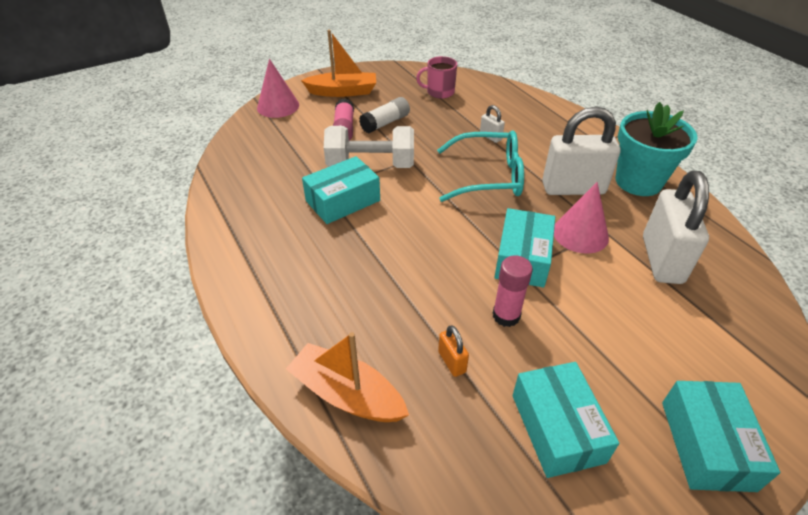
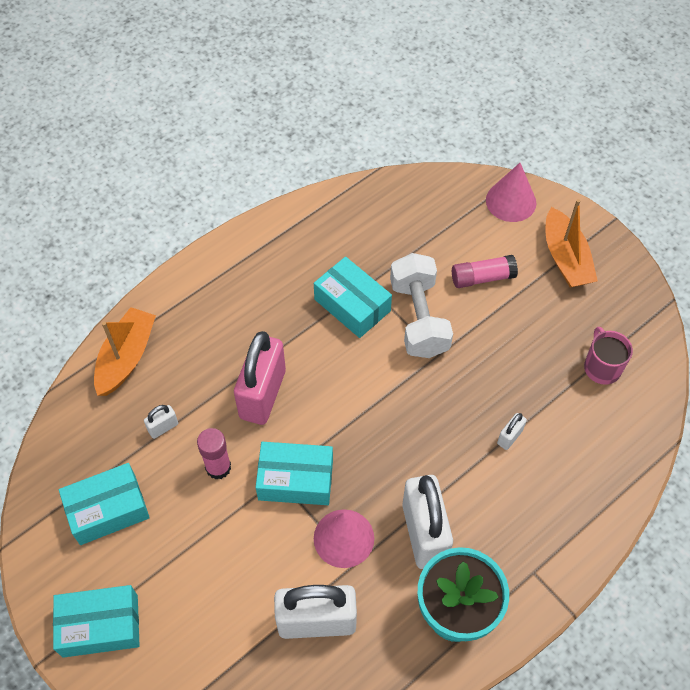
camera: 80 degrees right, 15 degrees up
(385, 123) = (507, 317): white glue stick -> none
(425, 272) = (262, 394): none -> pink padlock
(452, 362) = (163, 427): orange padlock -> white padlock
(488, 176) = (426, 440): turquoise glasses -> none

